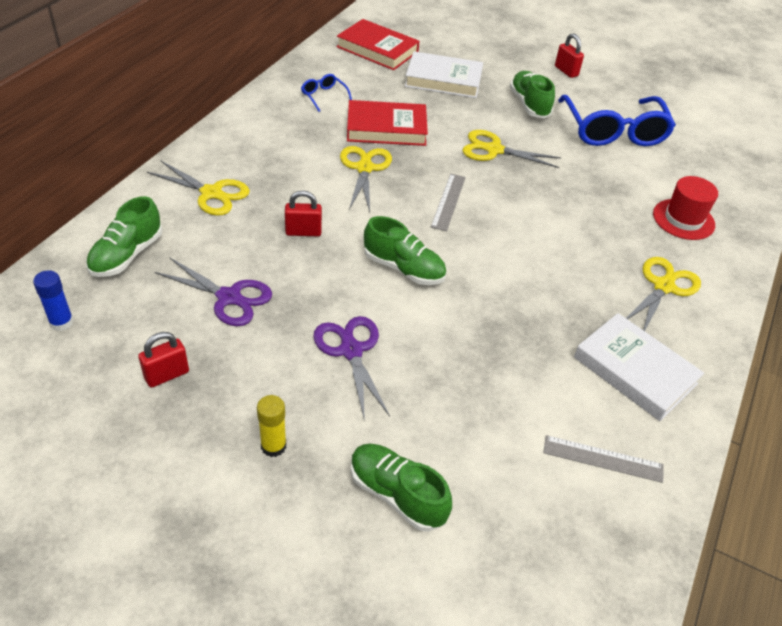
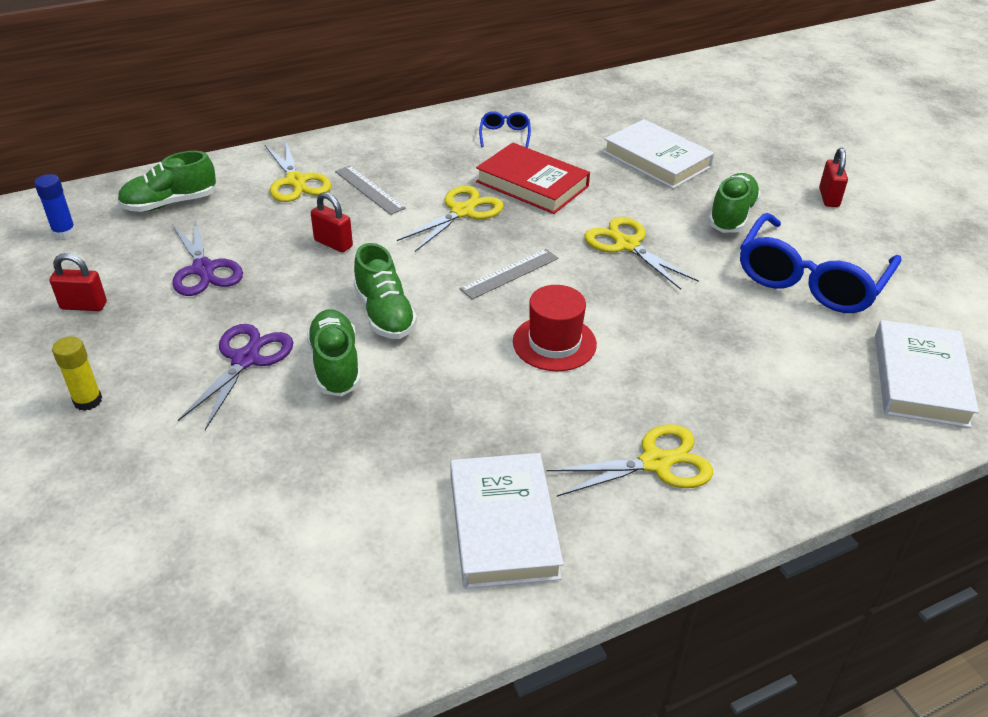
camera: 40 degrees right, 5 degrees down
(377, 49) = (618, 110): red book -> none
(397, 494) = (129, 496): green shoe -> green shoe (335, 365)
(603, 459) = (353, 585): grey ruler -> grey ruler (369, 190)
(683, 219) = (782, 407): red hat -> red hat (554, 343)
(723, 170) = (920, 379): none -> white book

